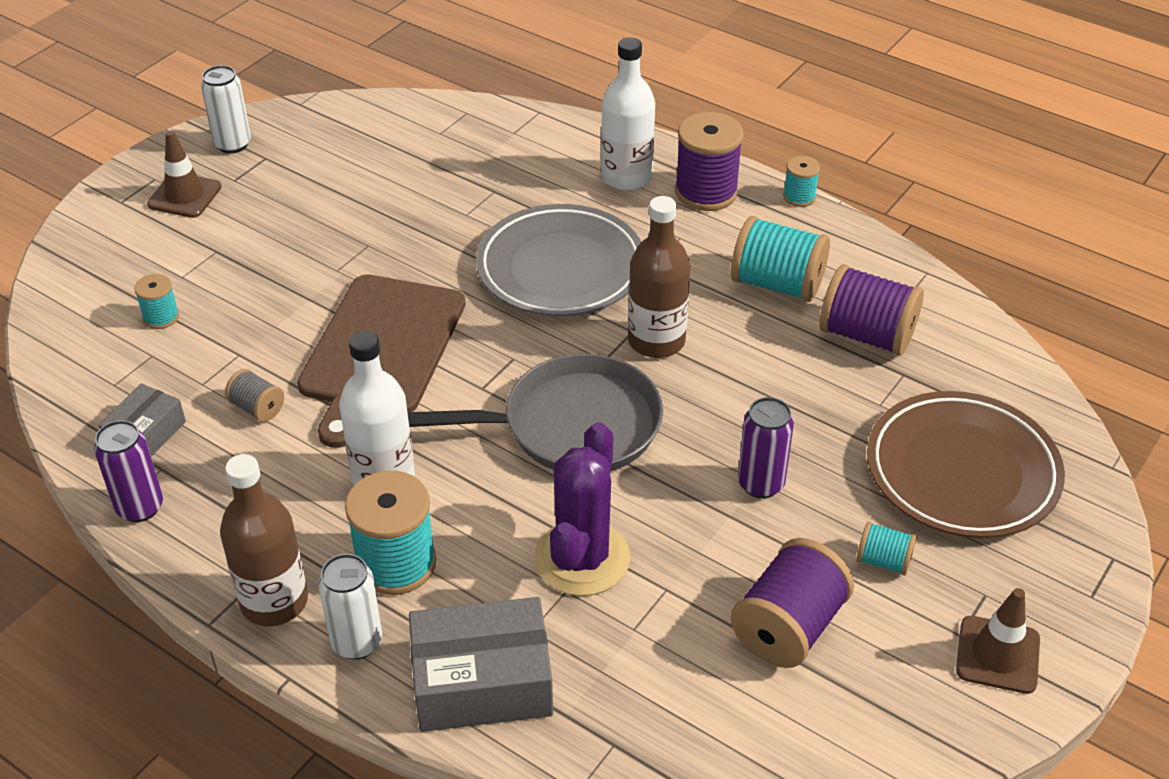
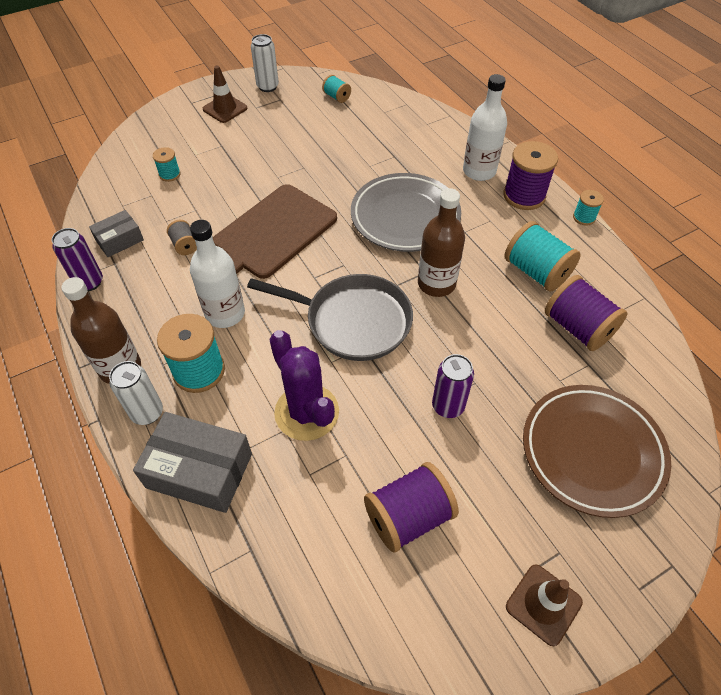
camera: 25 degrees right, 10 degrees up
(582, 558) = (306, 412): purple cactus -> purple cactus turned 75 degrees counterclockwise
(883, 561) = (500, 496): turquoise spool -> turquoise spool (336, 97)

